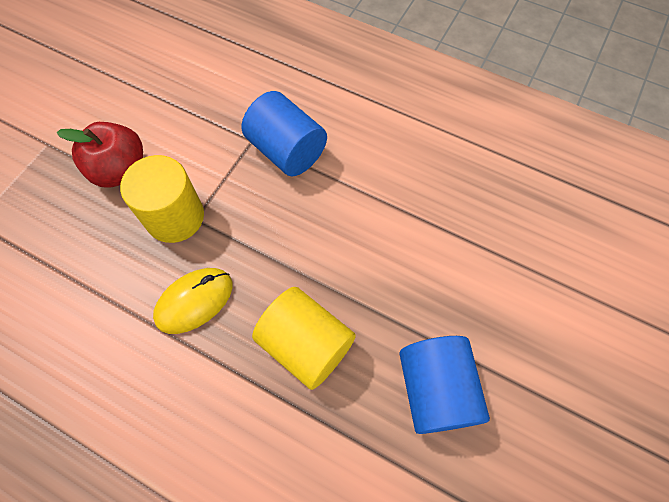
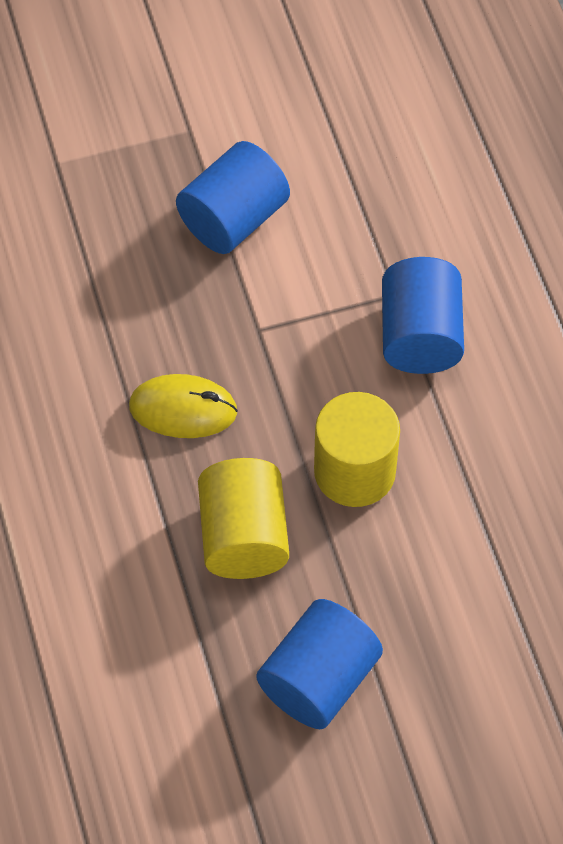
camera: 45 degrees right, 5 degrees down
(120, 170) = (233, 219): red apple -> blue cylinder
(175, 217) = (241, 312): yellow cylinder -> yellow cylinder (354, 471)

